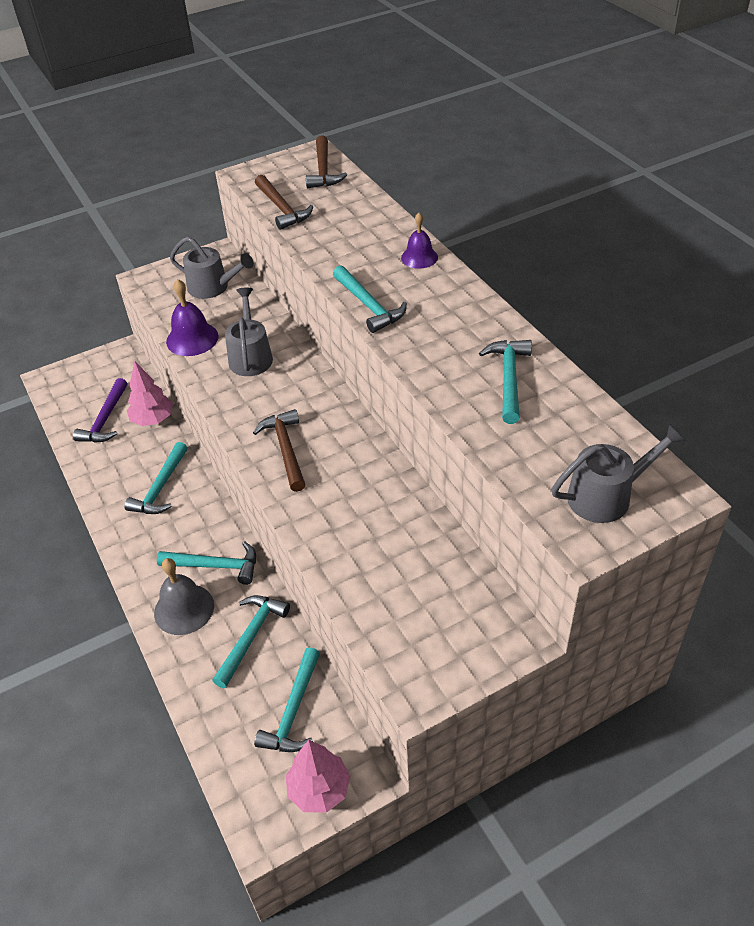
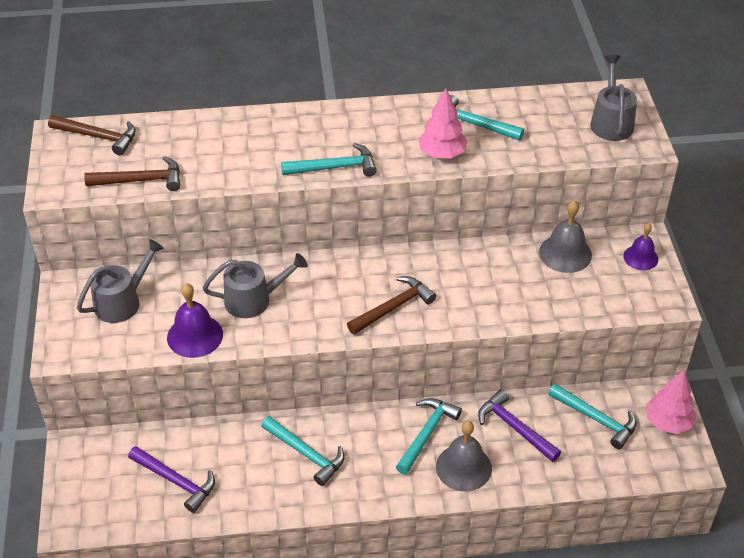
camera: 70 degrees left, 0 degrees up
(153, 420) = (204, 440): pink tree -> pink tree (442, 154)
(250, 356) = (253, 300): grey watering can -> grey watering can turned 150 degrees clockwise
(251, 637) = (515, 428): turquoise hammer -> purple hammer
(285, 449) = (393, 307): brown hammer -> brown hammer turned 135 degrees clockwise
(419, 257) = (290, 121): purple bell -> purple bell (640, 257)
(444, 565) = (565, 253): none -> grey bell

